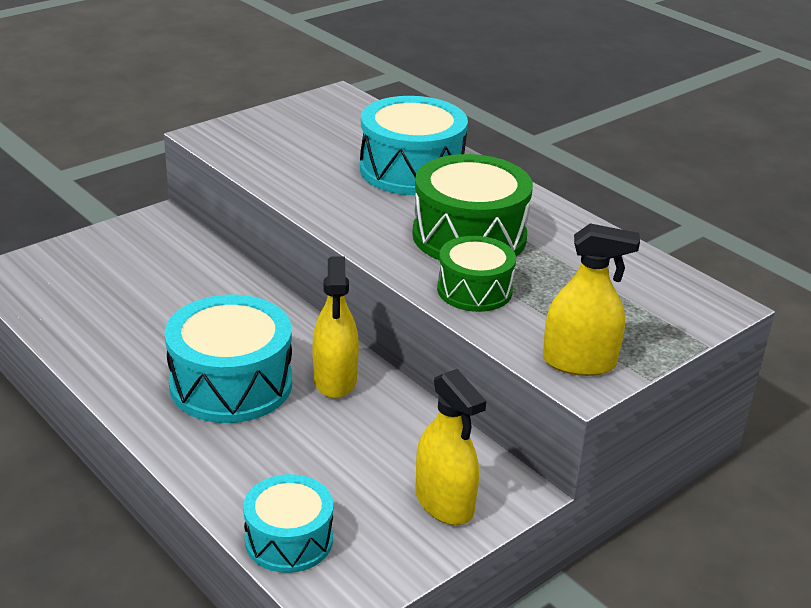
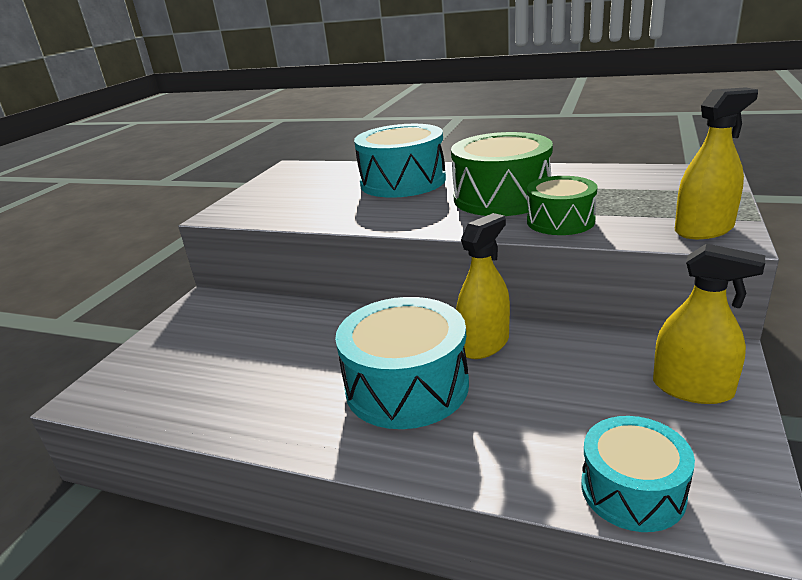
camera: 25 degrees left, 5 degrees down
(335, 380) = (484, 344): yellow spray bottle -> yellow spray bottle turned 105 degrees counterclockwise

